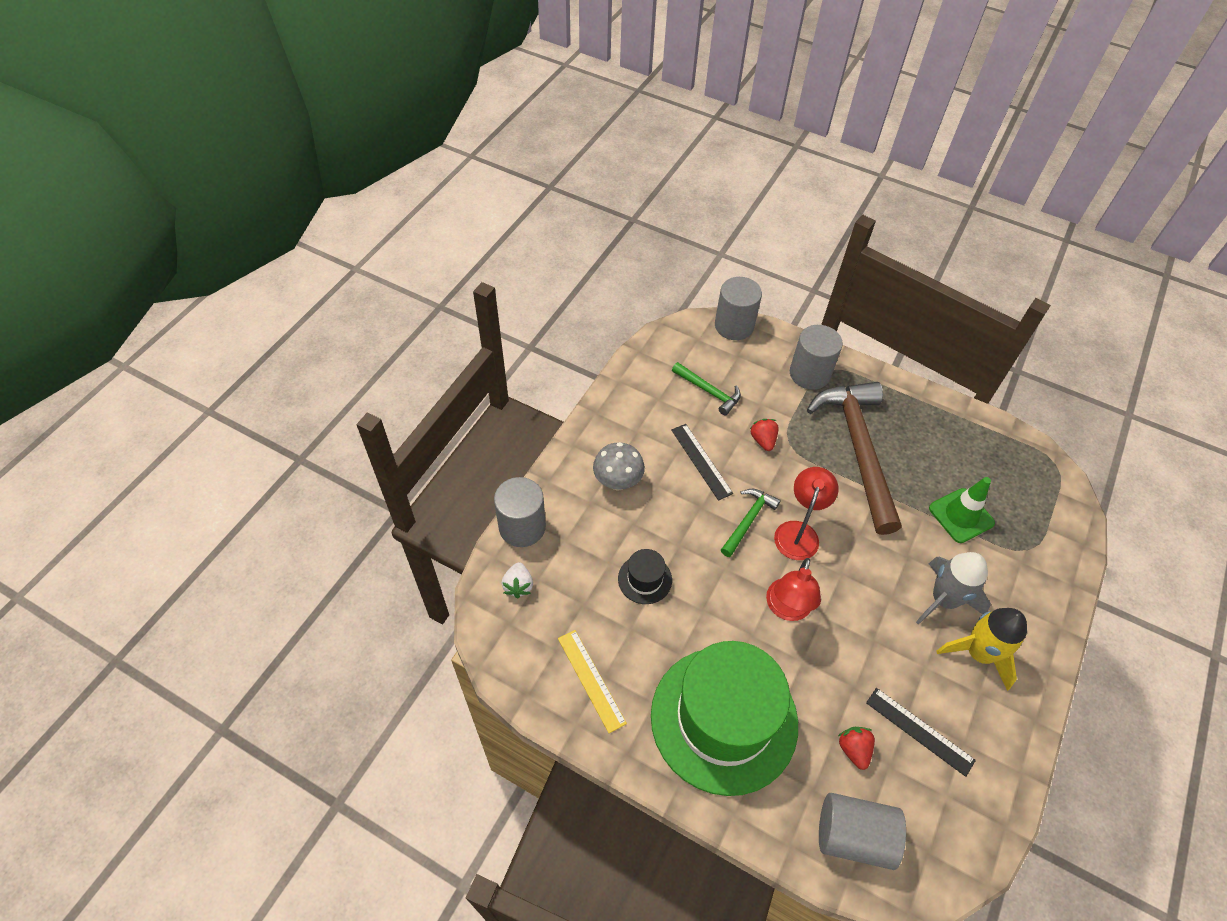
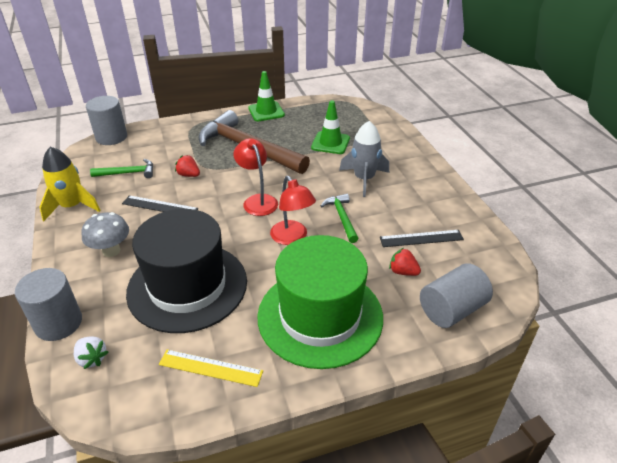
camera: 45 degrees left, 15 degrees down
(645, 579) = (187, 286): black hat -> black hat, size x2.48
(748, 520) = (222, 214): green hammer -> green hammer (342, 217)
(809, 374) = (183, 133): grey cylinder -> none
(933, 407) = (266, 111): none -> green traffic cone
(978, 653) = (405, 188): yellow rocket -> yellow rocket (72, 206)

